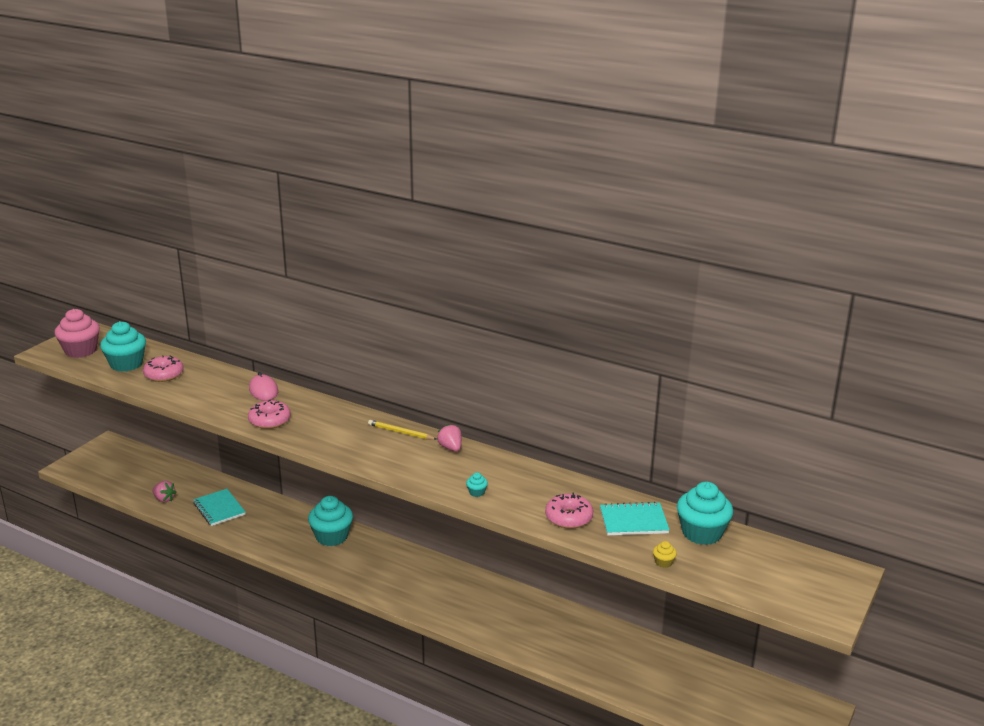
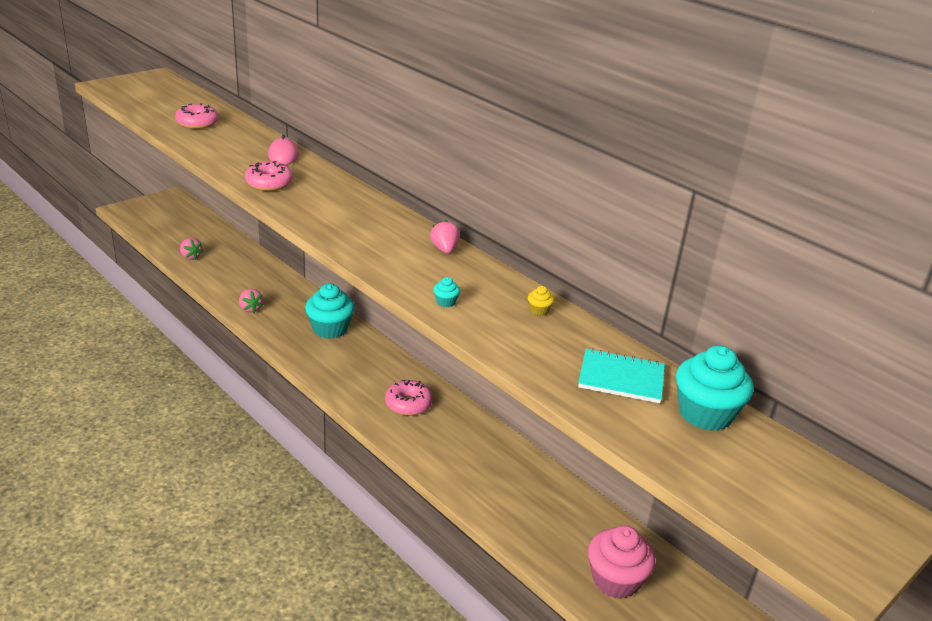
camera: 15 degrees right, 5 degrees up
(80, 351) = (137, 89): pink cupcake -> pink cupcake (615, 580)
(126, 364) = (169, 108): turquoise cupcake -> none
(219, 509) = (236, 277): turquoise notebook -> none
(250, 535) = (250, 309): none -> pink strawberry
(401, 432) = (399, 222): yellow pencil -> none
(568, 518) = (540, 355): pink donut -> pink donut (408, 404)
(663, 562) = (636, 438): yellow cupcake -> yellow cupcake (539, 310)

